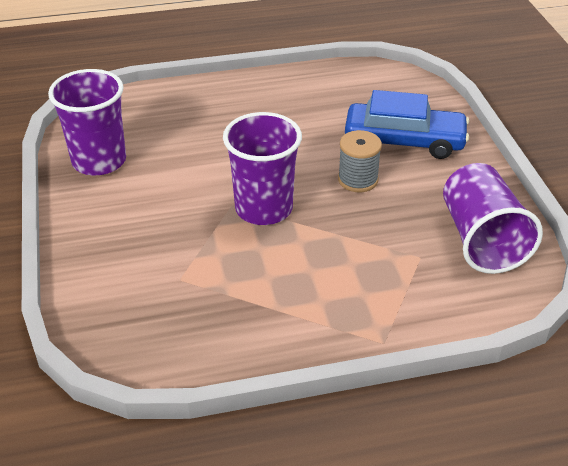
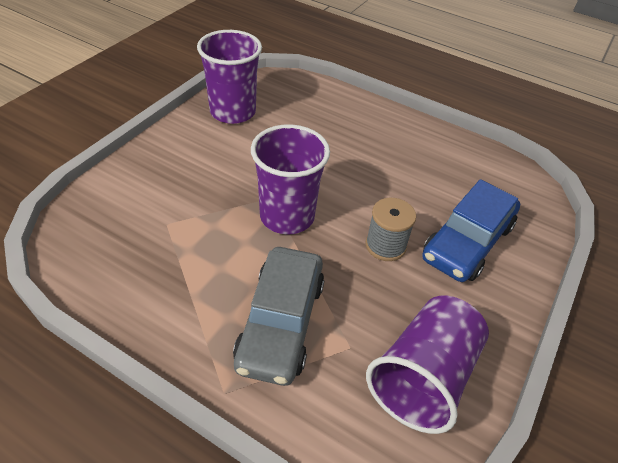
camera: 40 degrees right, 5 degrees up
(359, 277) = (280, 323): none -> grey car
(404, 141) = (467, 242): blue car -> blue car turned 75 degrees clockwise

